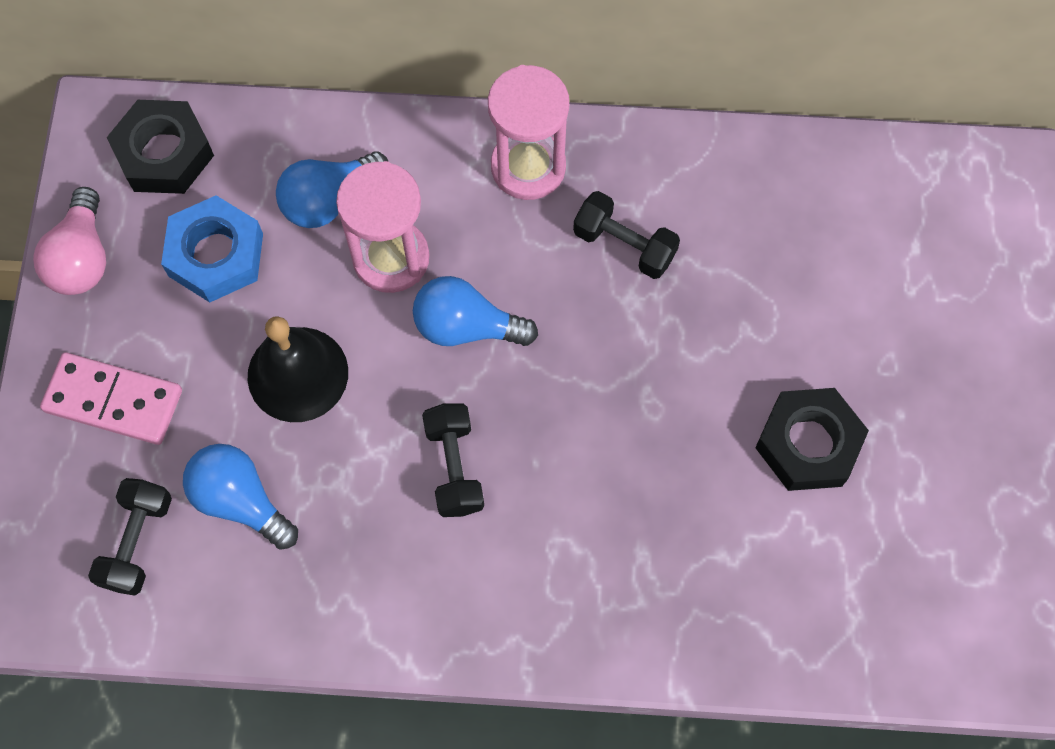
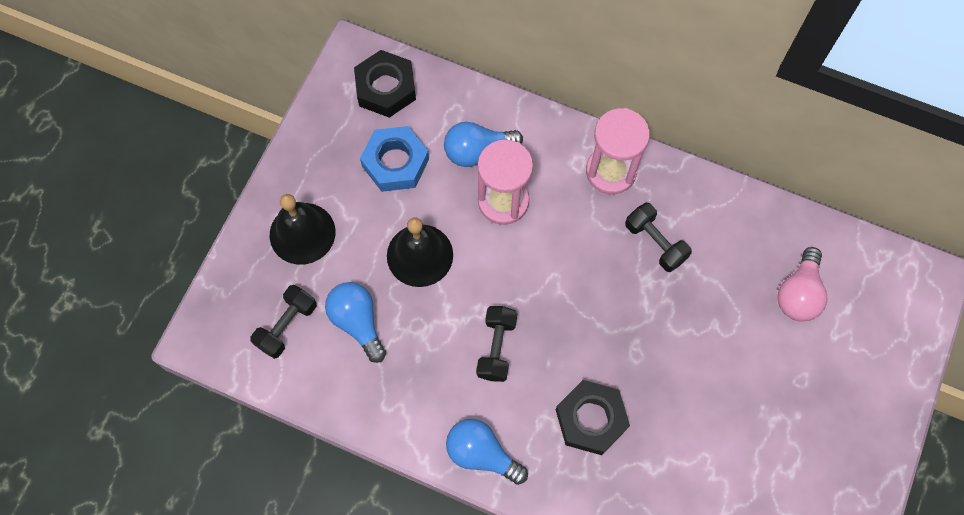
camera: 20 degrees right, 0 degrees up
(82, 258) = (314, 137): pink light bulb -> pink light bulb (798, 294)
(113, 401) = (302, 233): pink domino -> black bell
(466, 327) = (535, 261): blue light bulb -> blue light bulb (481, 454)
(808, 444) = (729, 413): black nut -> black nut (591, 419)

